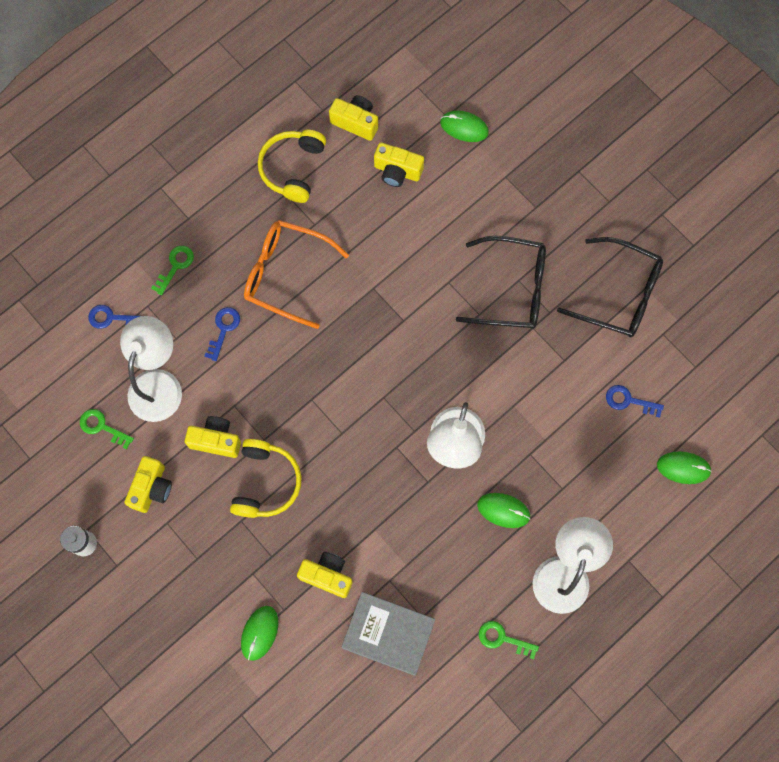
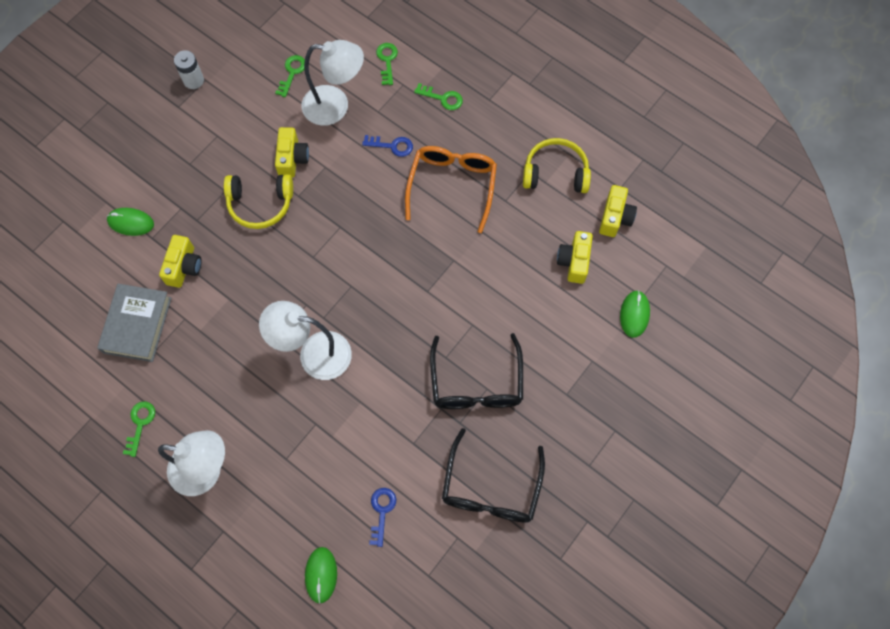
camera: 80 degrees right, 5 degrees down
(111, 318) = (387, 60): blue key -> green key
(152, 488) = (245, 119): yellow camera -> none
(503, 510) = (258, 407): green mouse -> none

